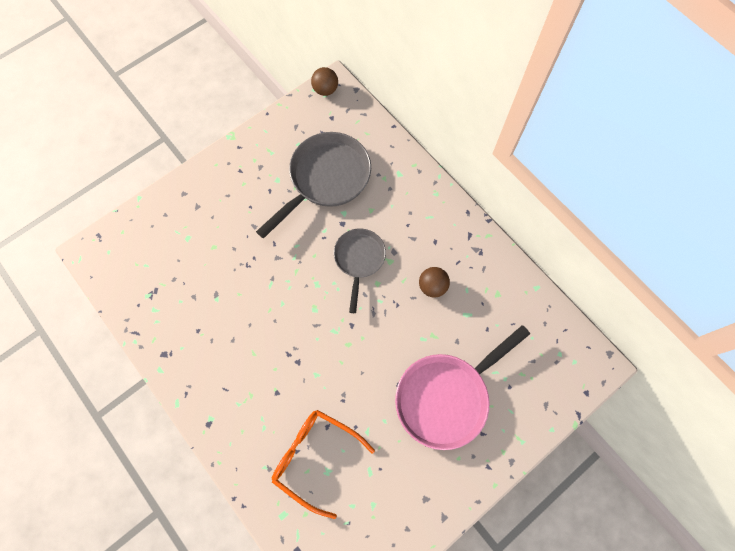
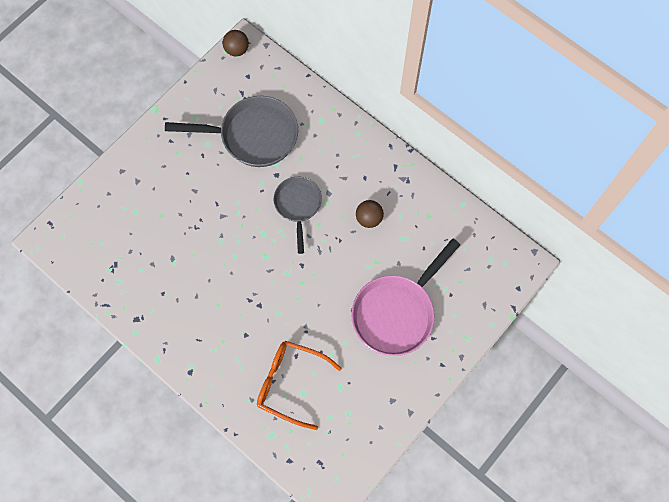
camera: 10 degrees left, 0 degrees up
(326, 179) = (253, 136): grey pan -> grey pan turned 60 degrees clockwise

